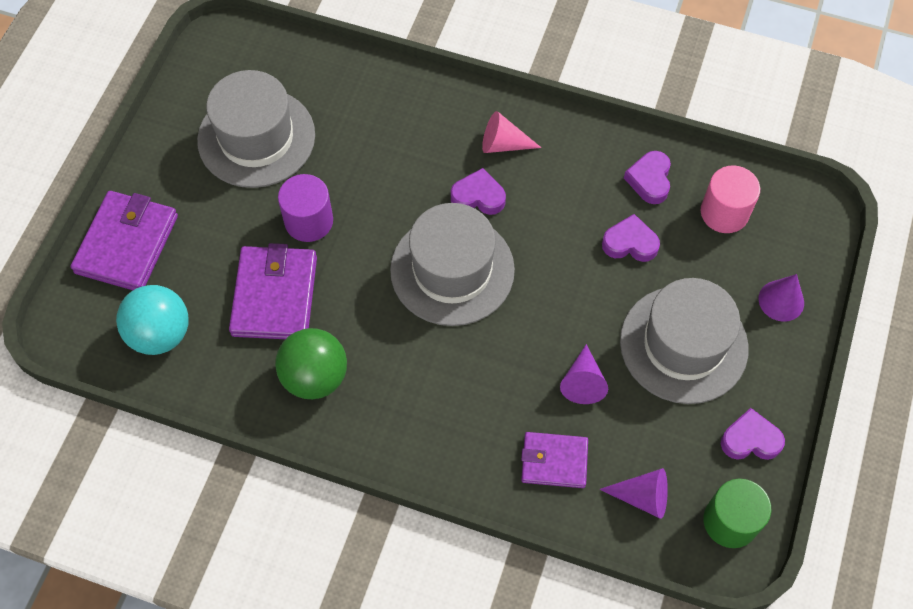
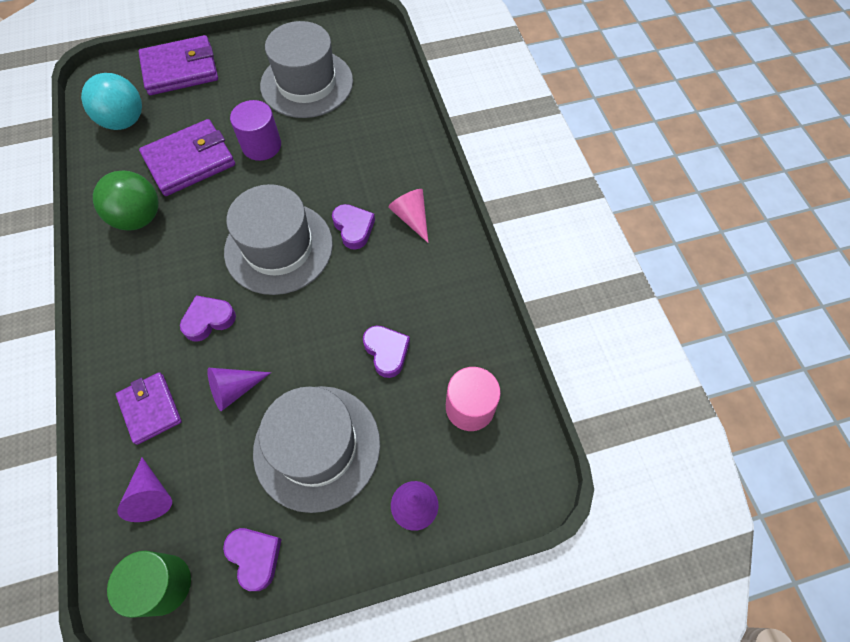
camera: 55 degrees right, 0 degrees up
(649, 180) = (457, 333): purple heart -> purple heart (208, 320)

